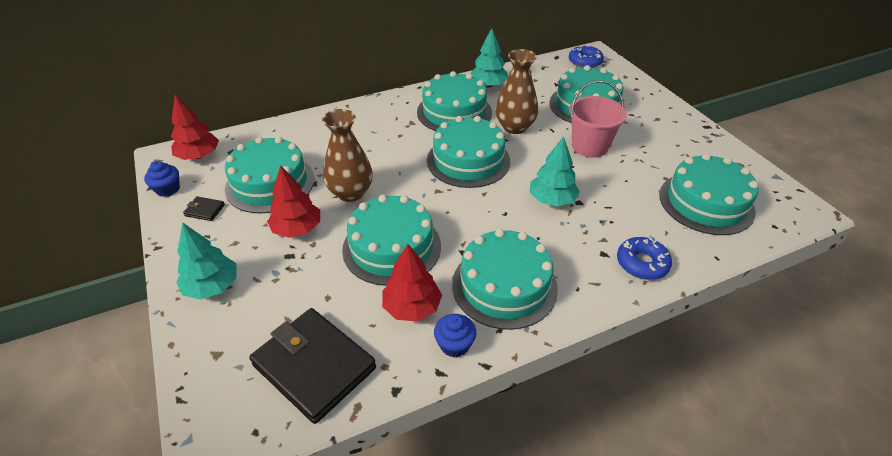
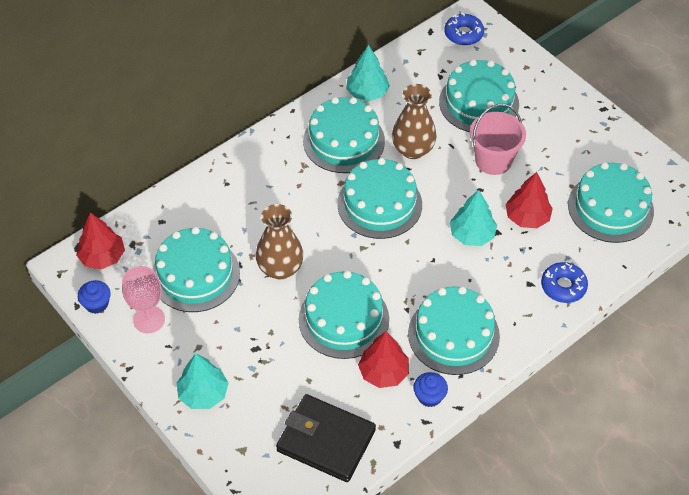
camera: 15 degrees left, 10 degrees up
(204, 210) = (149, 319): black wallet -> pink goblet
(297, 229) = (249, 320): red tree -> red tree (527, 217)

